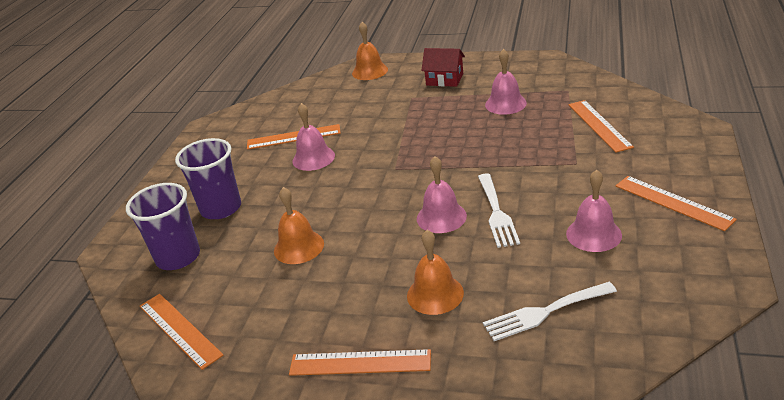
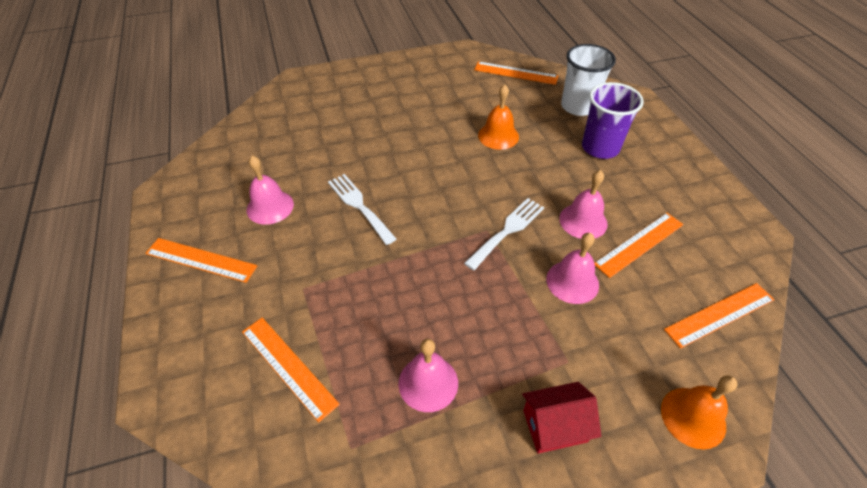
camera: 145 degrees right, 15 degrees up
(178, 257) = (578, 106): purple cup -> white cup
(360, 363) = (392, 87): orange ruler -> orange ruler (720, 314)
(435, 294) = (372, 131): orange bell -> none
(441, 217) = (405, 189): pink bell -> pink bell (572, 282)
(544, 312) = (293, 139): white fork -> white fork (507, 230)

